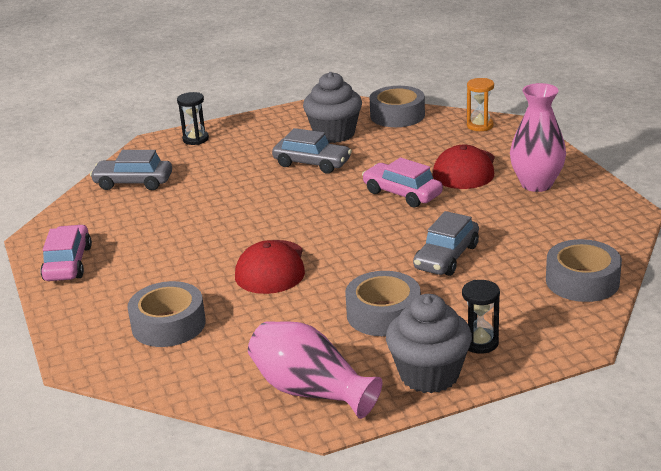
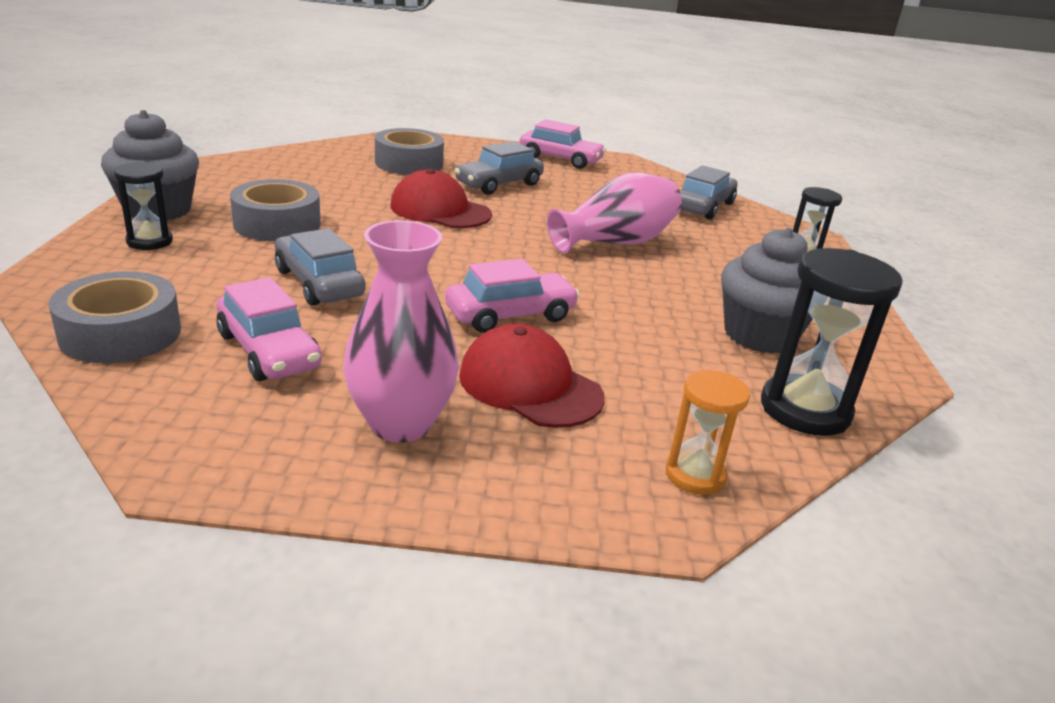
camera: 110 degrees right, 0 degrees up
(310, 391) = (231, 174): pink vase -> pink vase (615, 242)
(312, 163) = (667, 293): grey car -> grey car (499, 184)
(397, 115) = (805, 409): grey tape -> black hourglass
(533, 236) = (269, 351): none -> pink car

